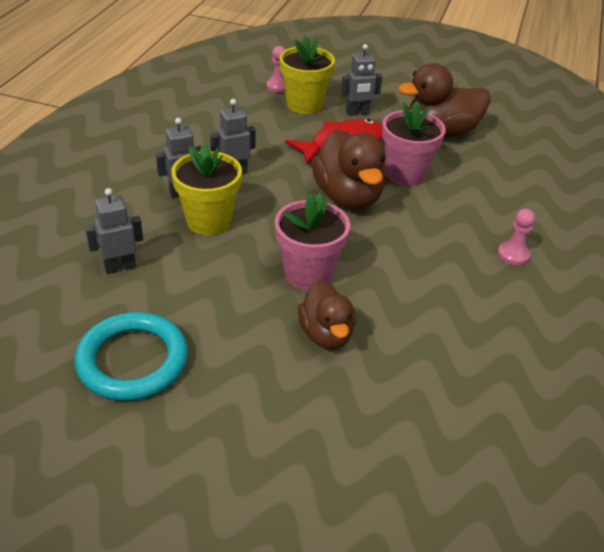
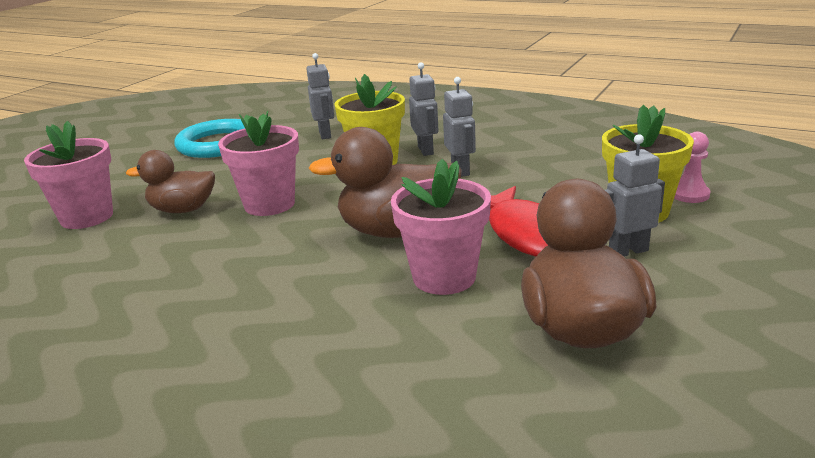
camera: 105 degrees right, 15 degrees down
(353, 413) = (87, 217): none -> pink flower pot
(357, 113) = (628, 251): grey robot -> grey robot turned 75 degrees clockwise
(513, 255) = (216, 347): pink pawn -> none

